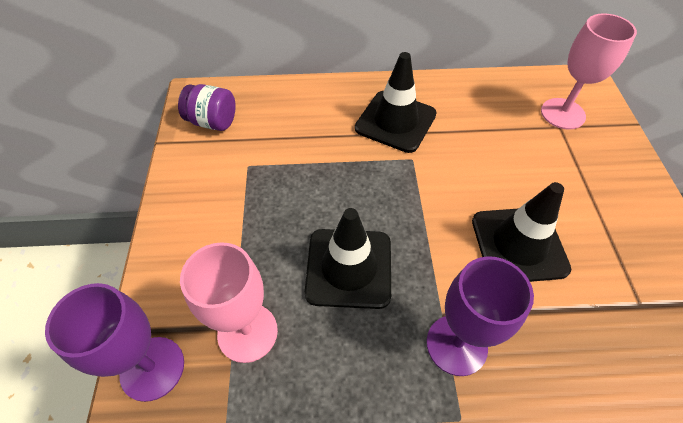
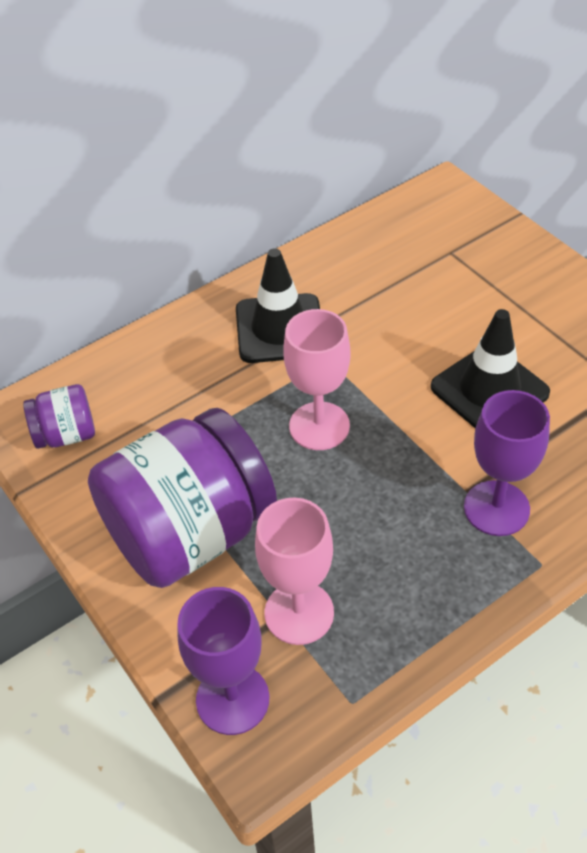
camera: 30 degrees left, 5 degrees down
(227, 227) = (190, 533): none -> purple jar
(349, 268) = (349, 500): black traffic cone -> none
(562, 114) = (444, 236): pink goblet -> pink goblet (319, 426)

